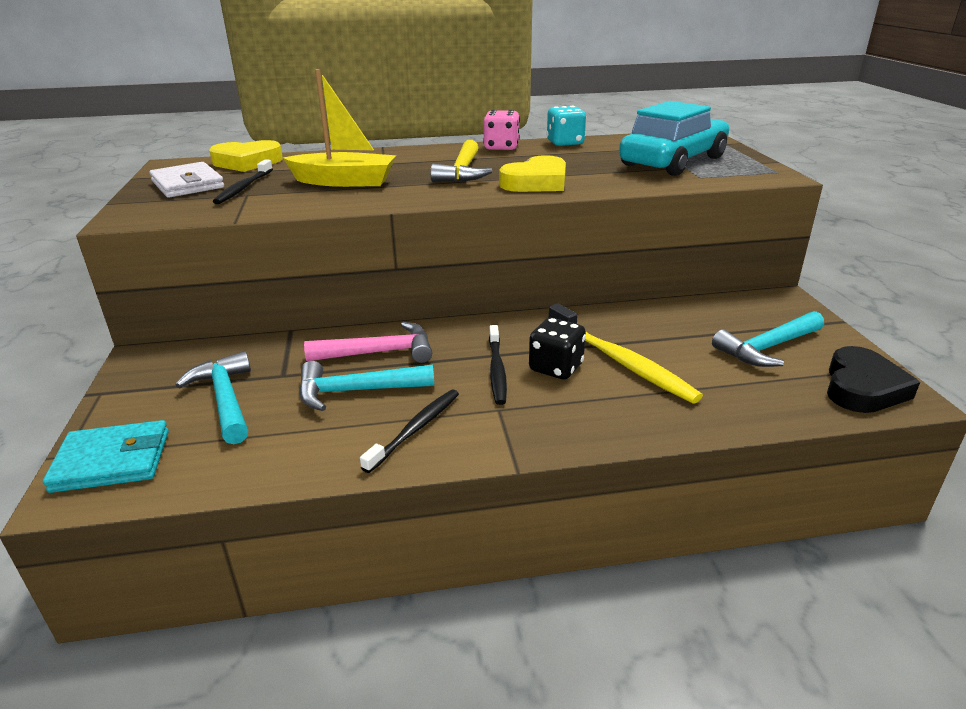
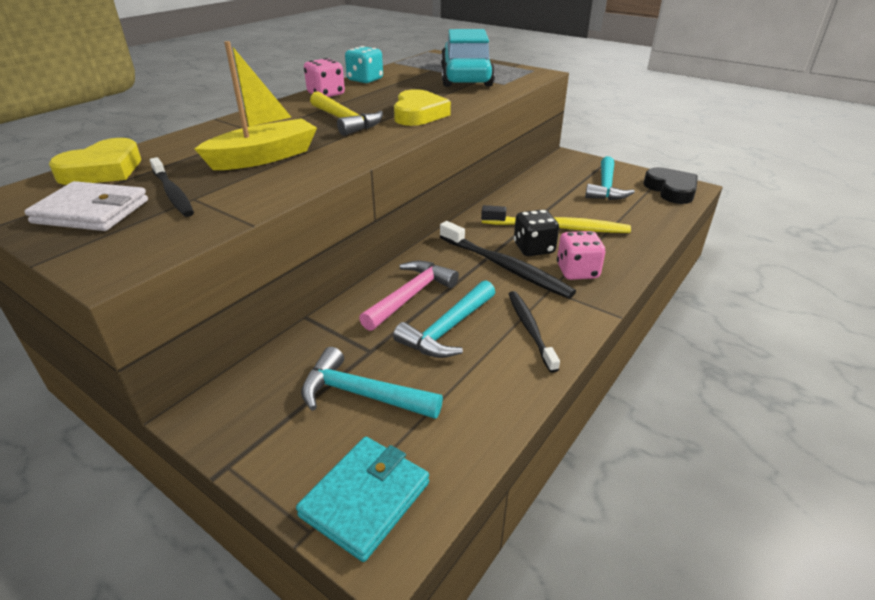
camera: 45 degrees left, 5 degrees up
(497, 370) = (506, 267): black toothbrush -> black toothbrush, size x1.55
(557, 409) = (577, 271): none -> pink dice

